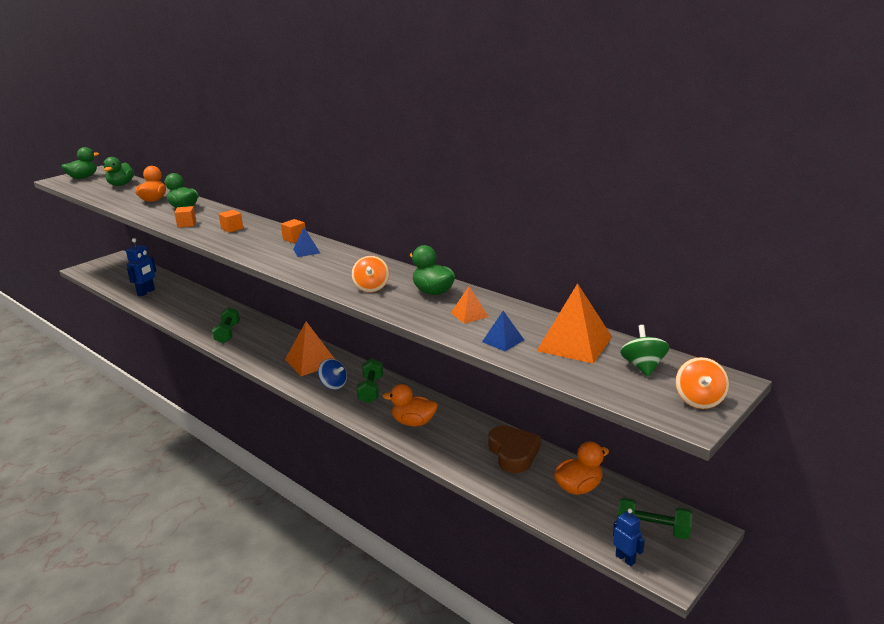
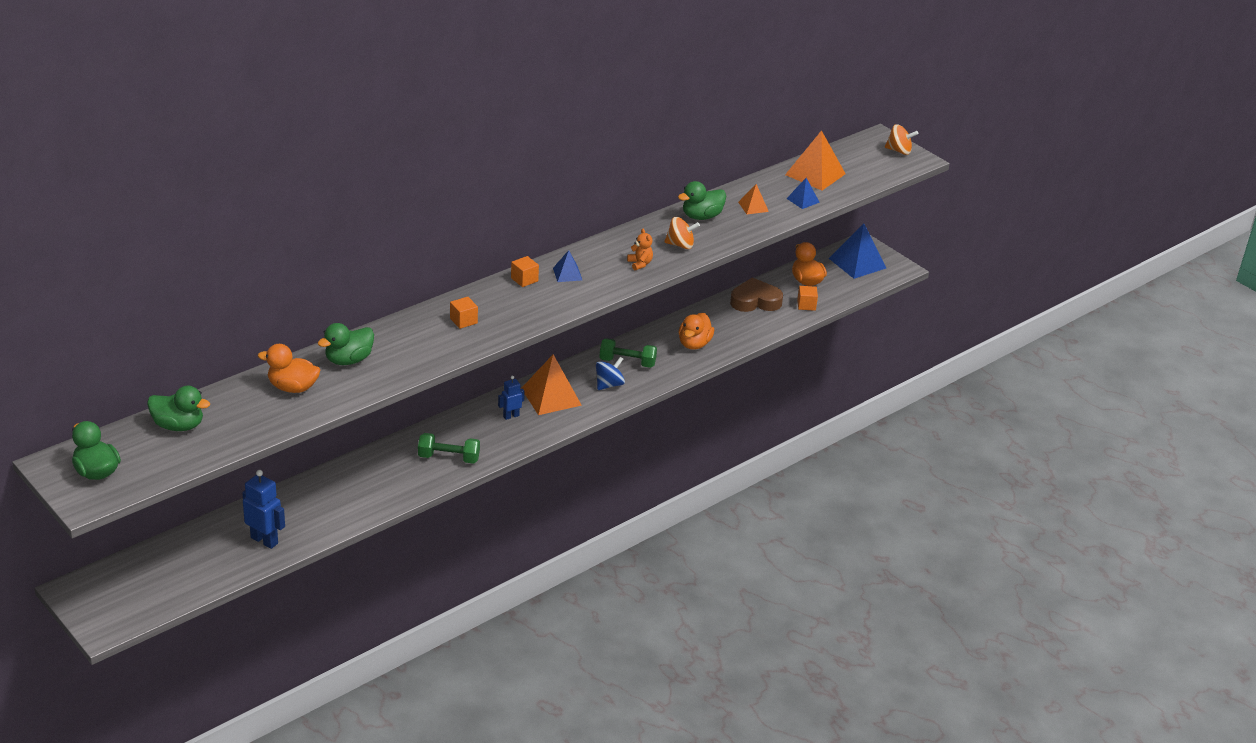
camera: 85 degrees left, 10 degrees up
(187, 224) = (425, 355): orange cube -> orange cube (806, 305)
(330, 274) = (640, 264): none -> orange teddy bear
(625, 559) = (884, 280): blue robot -> blue robot (511, 416)
(643, 367) = (854, 158): green spinning top -> none
(652, 529) = (857, 263): green dumbbell -> blue pyramid

